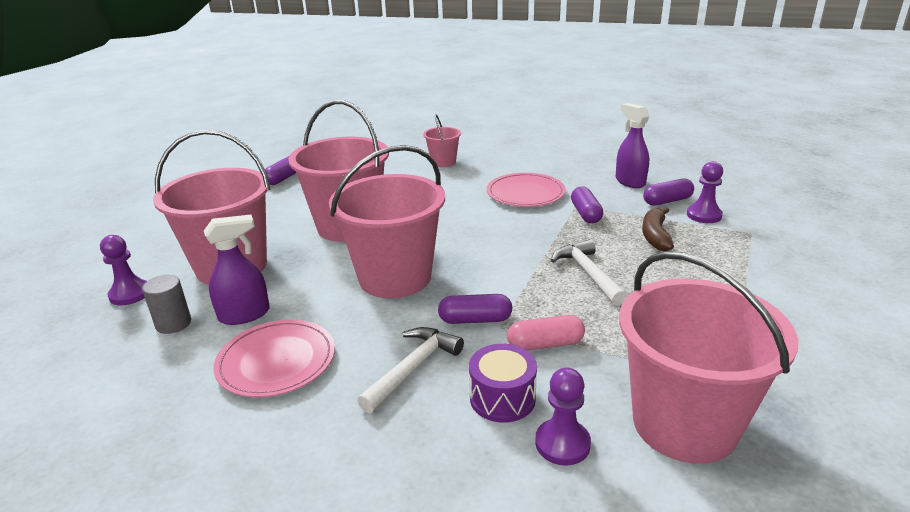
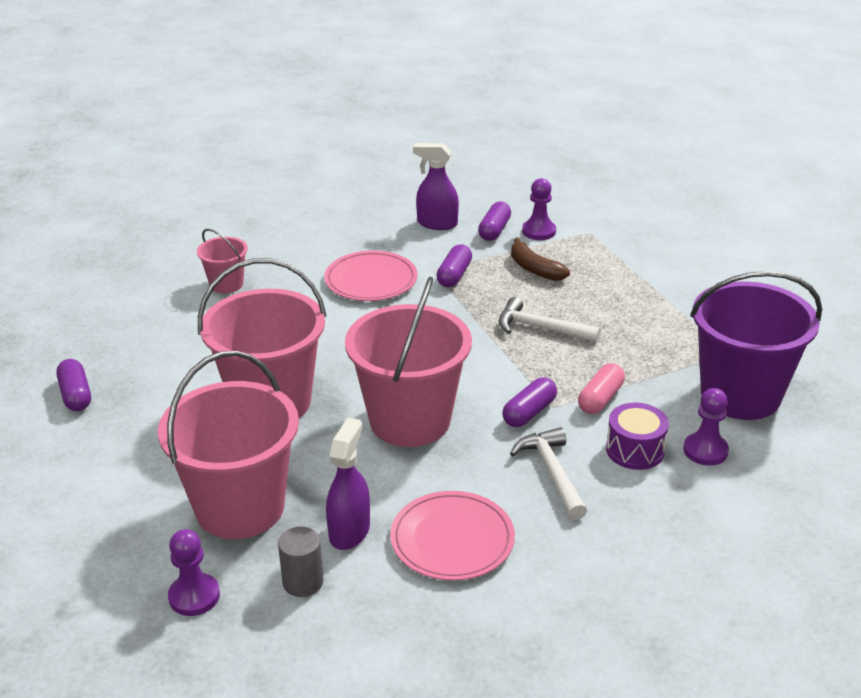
camera: 50 degrees left, 5 degrees up
(585, 214) = (454, 275): purple capsule -> purple capsule turned 75 degrees clockwise
(684, 424) = (740, 395): pink bucket -> purple bucket

